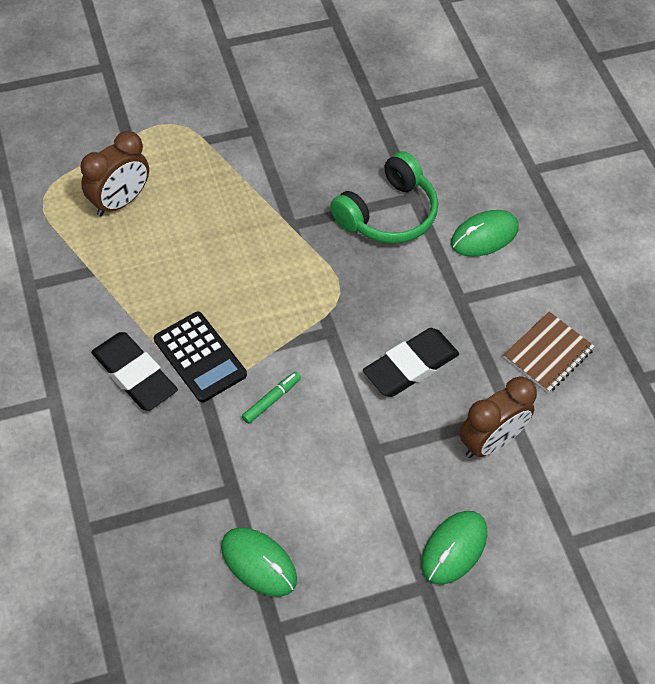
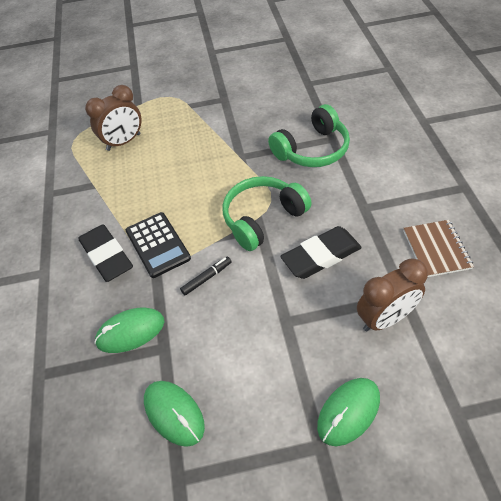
camera: 15 degrees right, 5 degrees down
(271, 400) = (206, 278): green marker -> black marker
(332, 317) = (263, 218): none -> green headphones
(484, 236) = (385, 164): green mouse -> green mouse (130, 332)
(548, 353) = (436, 249): brown notebook -> brown notebook turned 60 degrees counterclockwise

